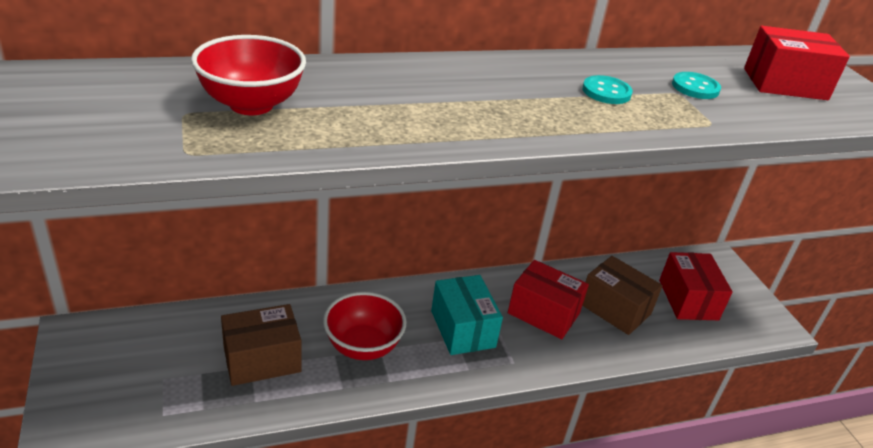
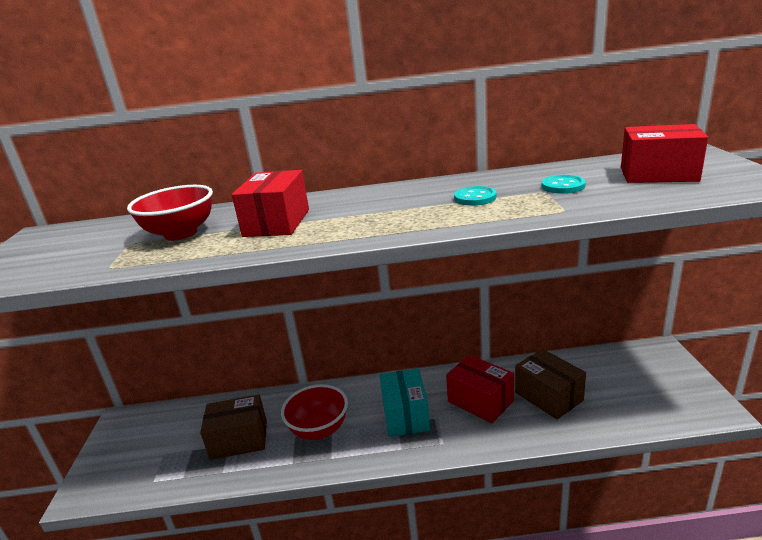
camera: 20 degrees right, 10 degrees down
(688, 300) = (624, 387): red box -> red box (277, 223)

